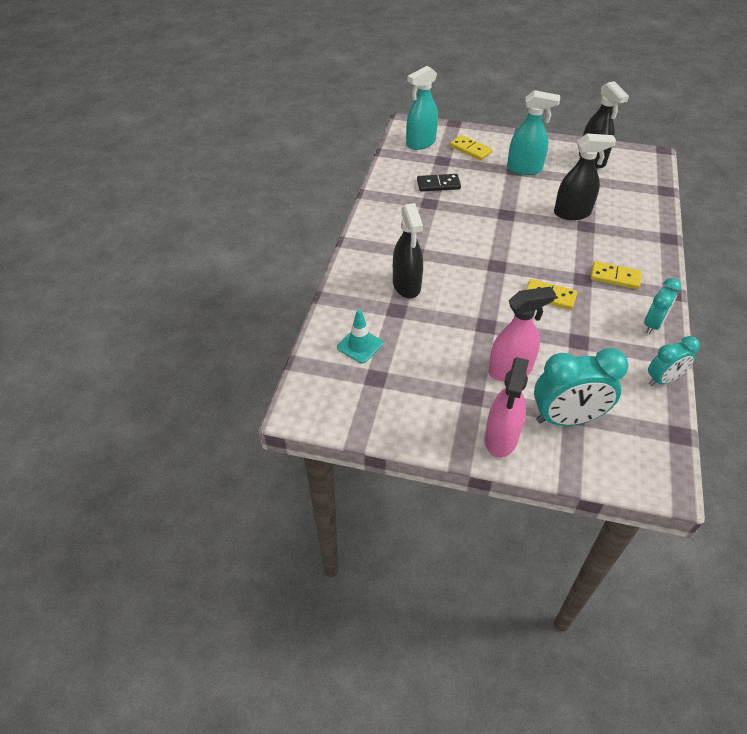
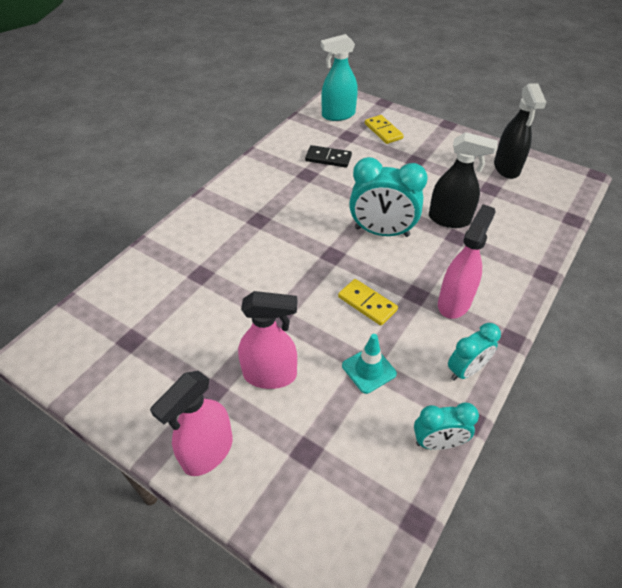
camera: 20 degrees right, 0 degrees up
(360, 345) = (140, 301): turquoise traffic cone -> turquoise traffic cone (369, 369)
(406, 285) = (227, 252): black spray bottle -> none
(524, 169) = (427, 162): turquoise spray bottle -> none
(566, 418) = (295, 453): turquoise clock -> turquoise clock (382, 232)
(615, 277) = (454, 302): yellow domino -> pink spray bottle

